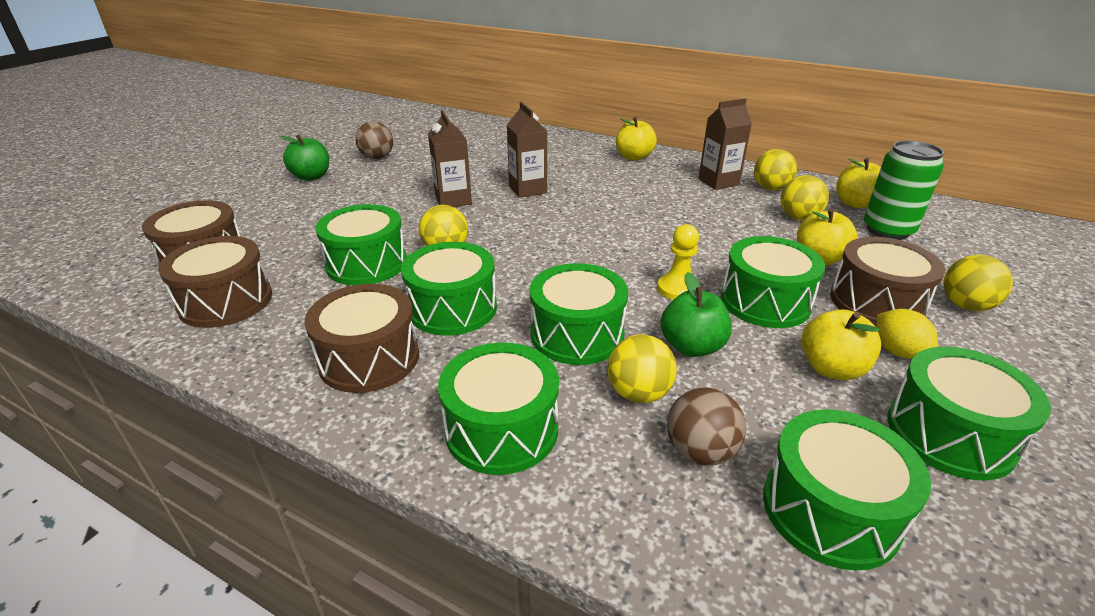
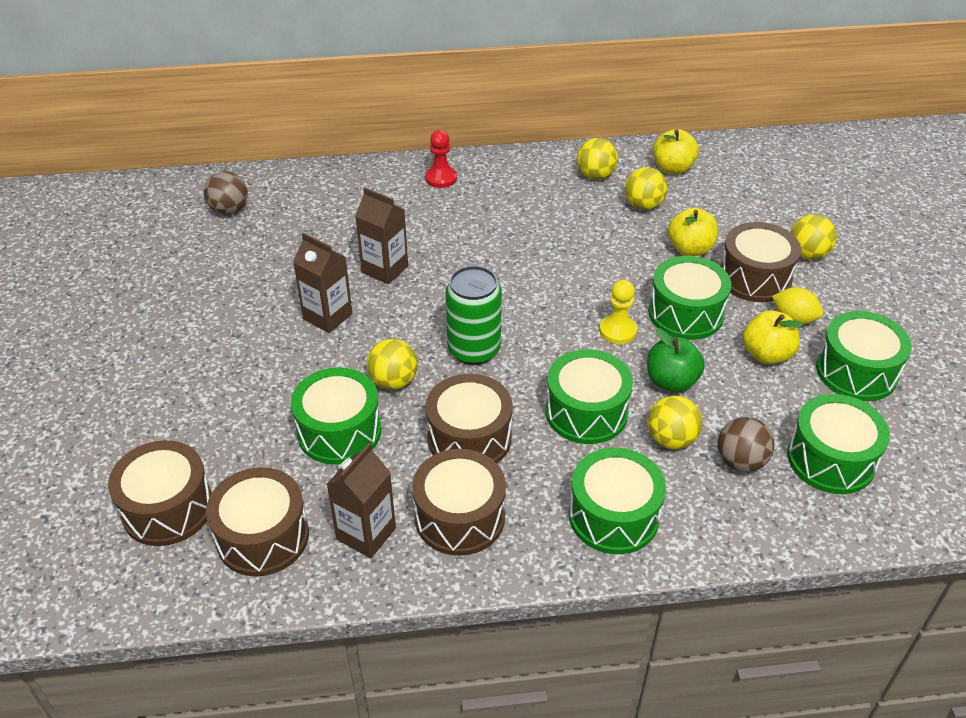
camera: 35 degrees left, 10 degrees up
(311, 177) = (127, 352): green apple -> none
(377, 157) = (166, 290): brown ball -> brown ball (229, 210)
(452, 308) = (469, 438): green drum -> brown drum
(634, 157) = (441, 178): yellow apple -> red pawn
(718, 182) = (546, 184): brown carton -> brown carton (366, 534)
(887, 230) = (715, 193): green can -> green can (474, 350)

